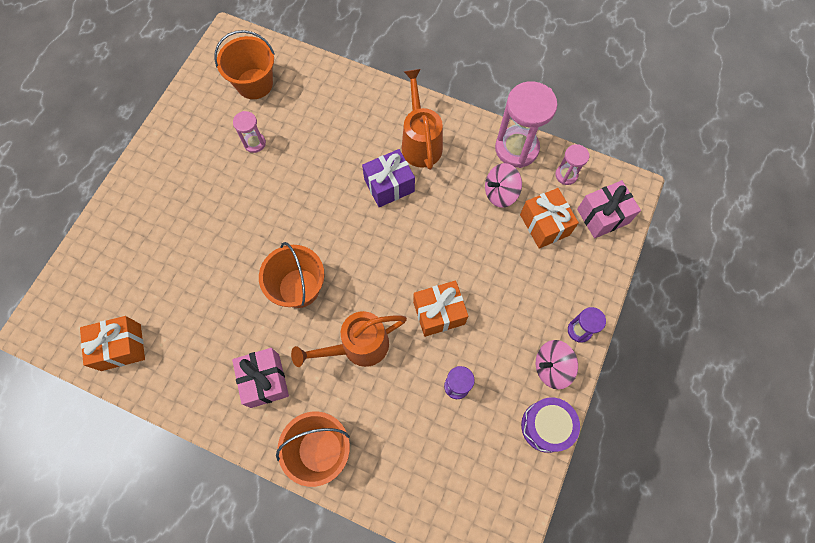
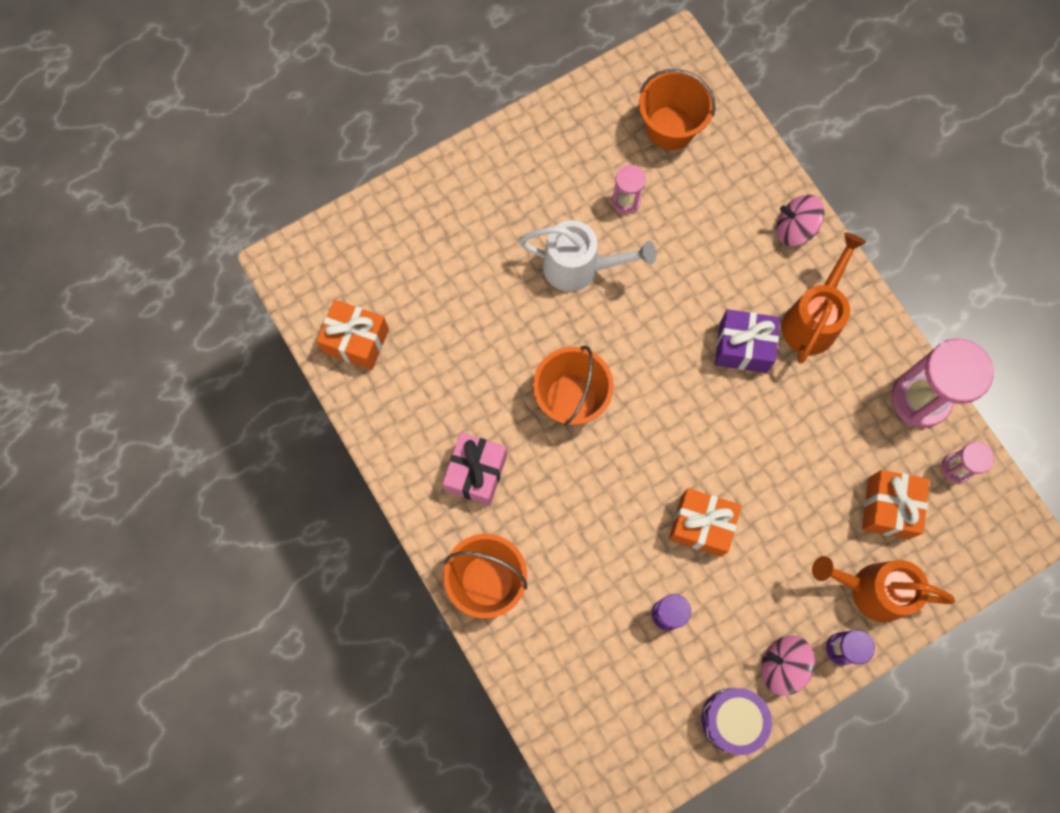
camera: 35 degrees right, 5 degrees up
(250, 201) = (579, 267): none -> white watering can
(358, 346) = (592, 502): orange watering can -> orange watering can (871, 590)
(500, 193) = (863, 438): pink spinning top -> pink spinning top (794, 229)
(602, 216) = (964, 543): pink gift -> none

